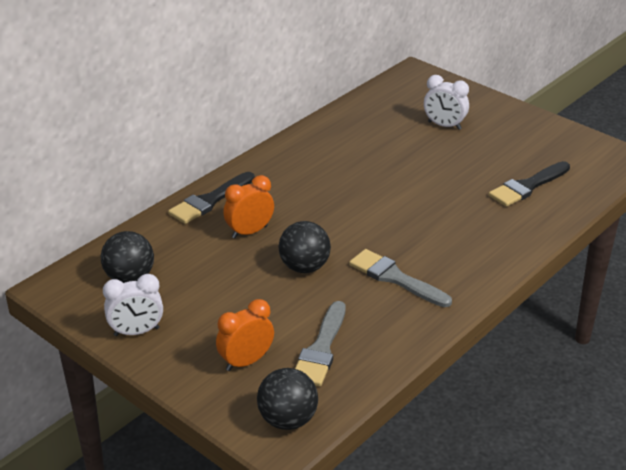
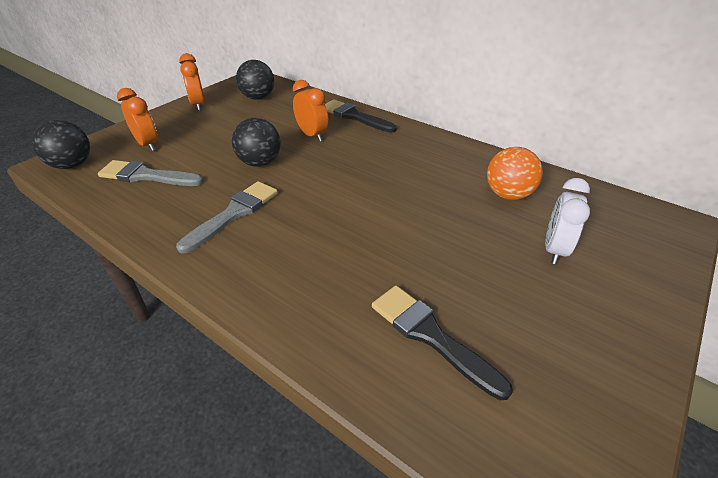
camera: 85 degrees right, 5 degrees up
(136, 332) = (198, 105): white clock -> orange clock
(376, 131) = (508, 194): none -> orange ball

